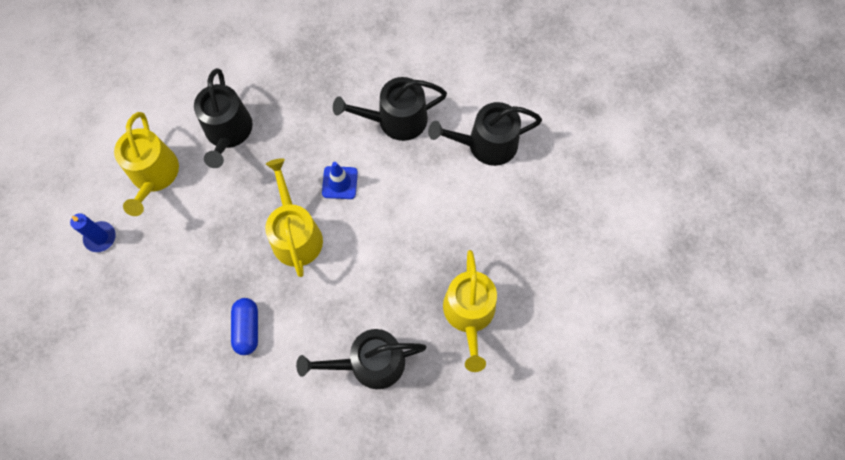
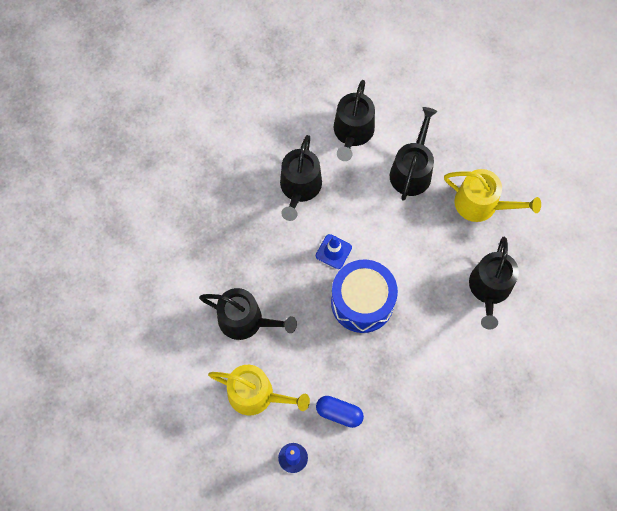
camera: 65 degrees left, 0 degrees up
(247, 328) = (424, 368): blue capsule -> blue capsule (339, 413)
(295, 234) = (362, 302): yellow watering can -> blue drum
(472, 223) = (412, 170): none -> black watering can

